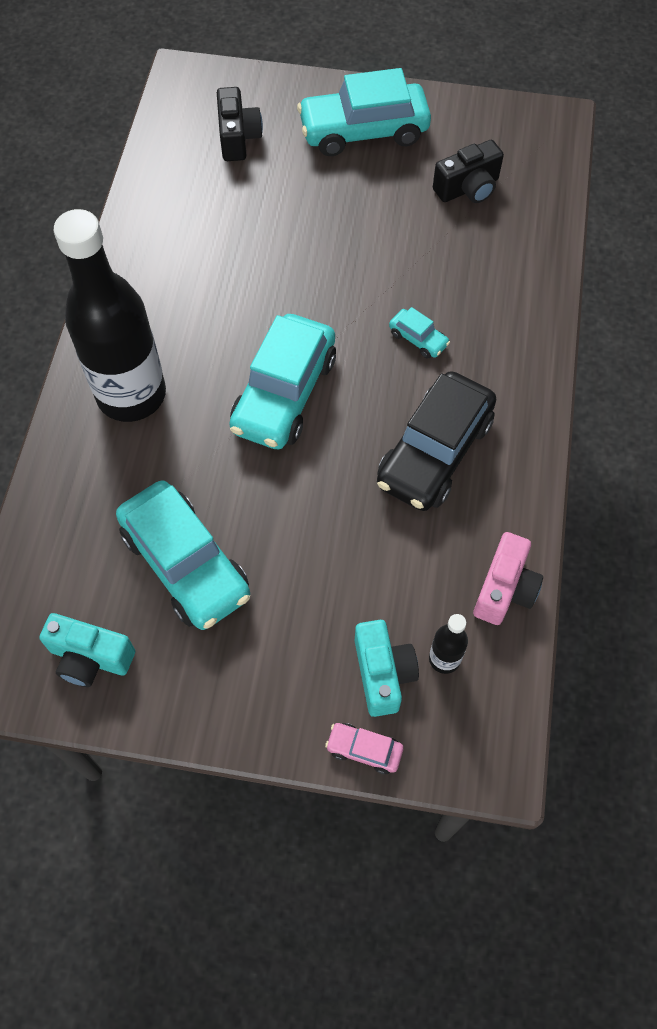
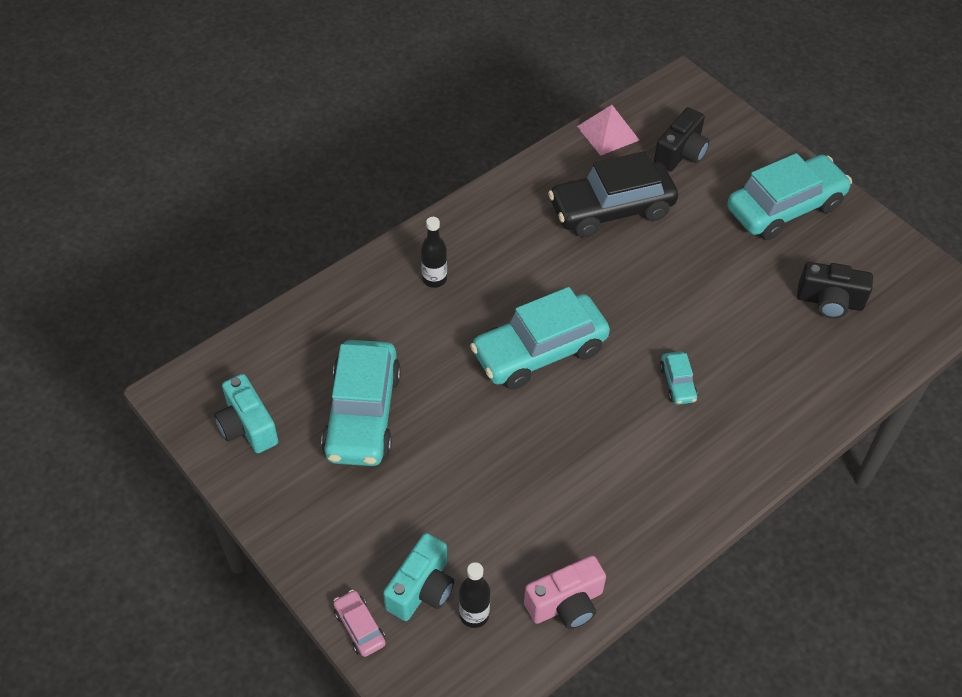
camera: 40 degrees right, 10 degrees down
(131, 395) = (434, 279): black bottle -> black bottle, size x0.40
(159, 158) = (608, 133): none -> pink pyramid
(363, 131) = (784, 207): turquoise car -> turquoise car turned 120 degrees clockwise
(434, 452) = (609, 471): black car -> black car (611, 209)

